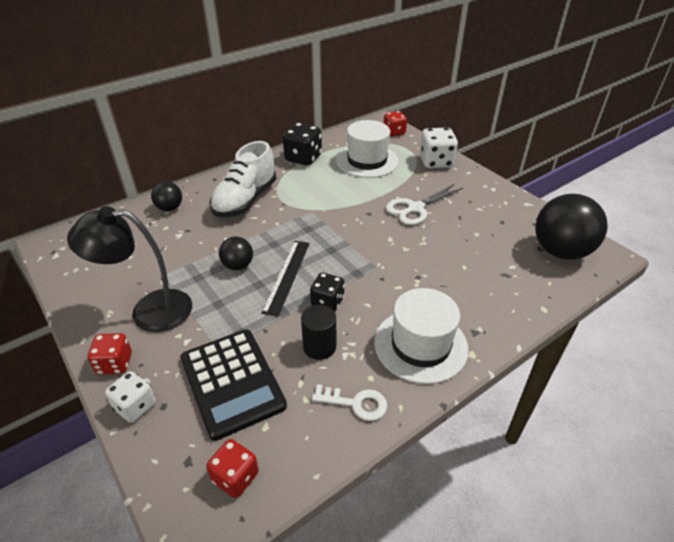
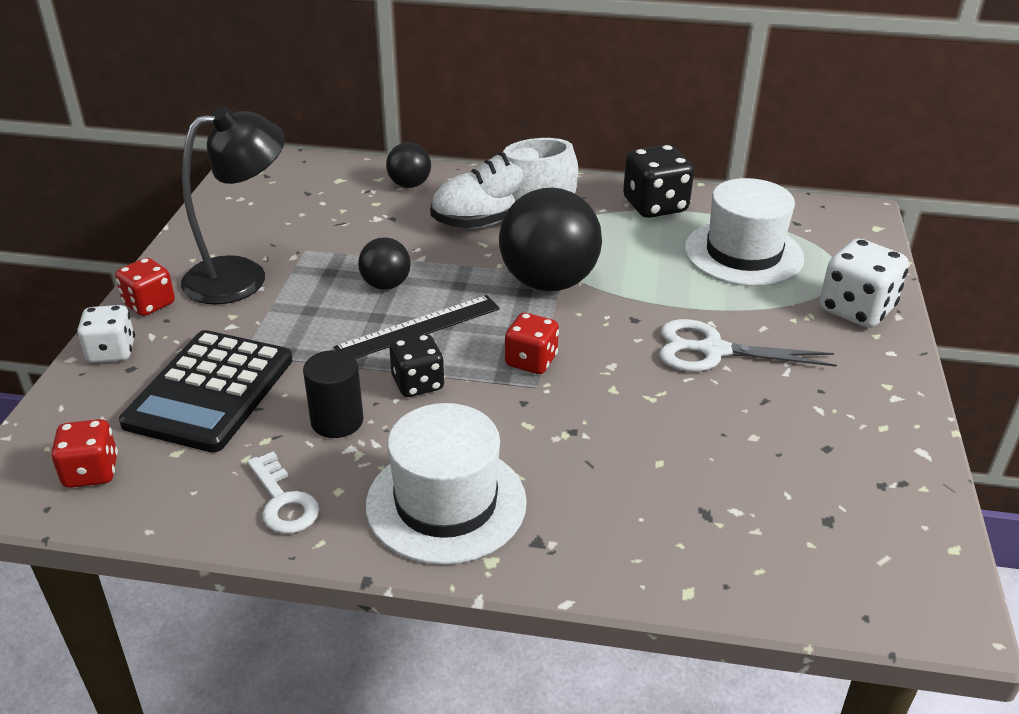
camera: 45 degrees right, 5 degrees down
(149, 311) = (242, 276): black lamp -> black lamp turned 105 degrees clockwise
(394, 132) = (855, 236): red dice -> red dice (531, 361)
(560, 251) = (858, 547): black ball -> black ball (548, 282)

